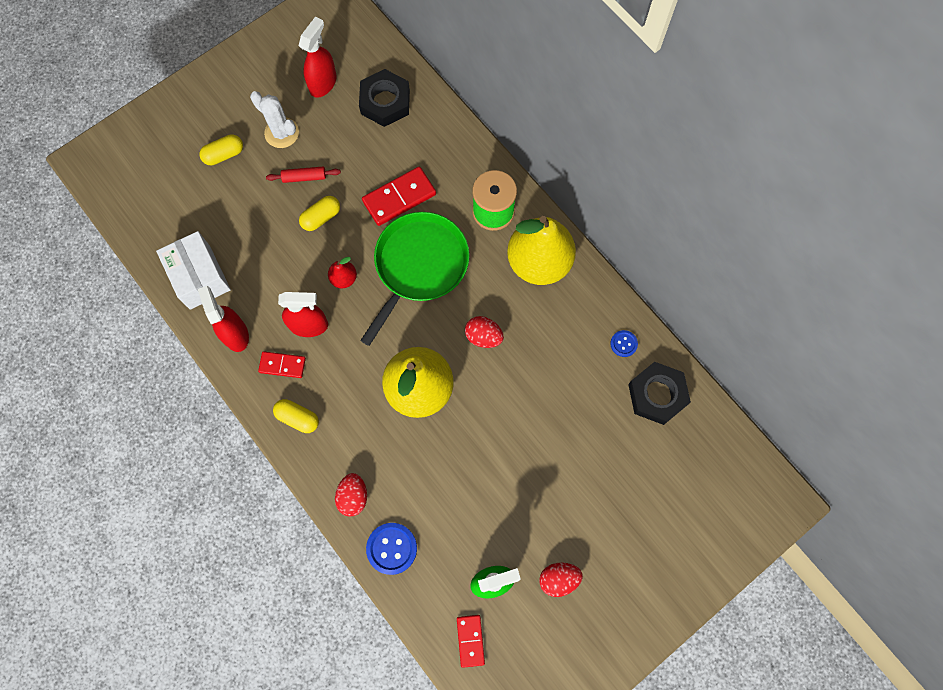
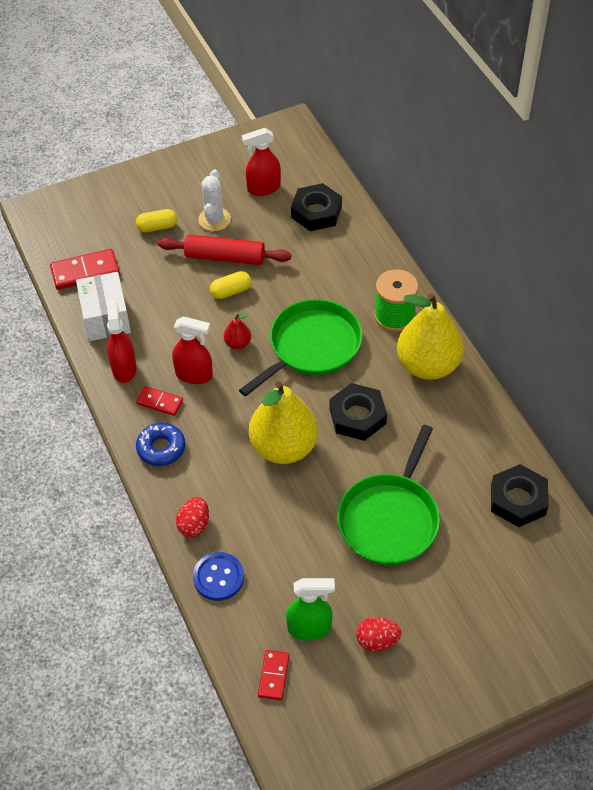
camera: 15 degrees right, 20 degrees down
(281, 133) = (214, 219): white cactus -> white cactus turned 45 degrees clockwise
(298, 418) = (161, 448): yellow capsule -> blue donut
(304, 177) = (225, 257): red rolling pin -> red rolling pin, size x1.91
(323, 83) = (263, 188): red spray bottle -> red spray bottle turned 150 degrees counterclockwise
(399, 197) = (308, 289): red domino -> red domino (85, 271)
(483, 336) = (357, 416): red egg -> black nut
(541, 445) = (390, 519): none -> green pan
(623, 344) = (495, 449): blue button -> none

